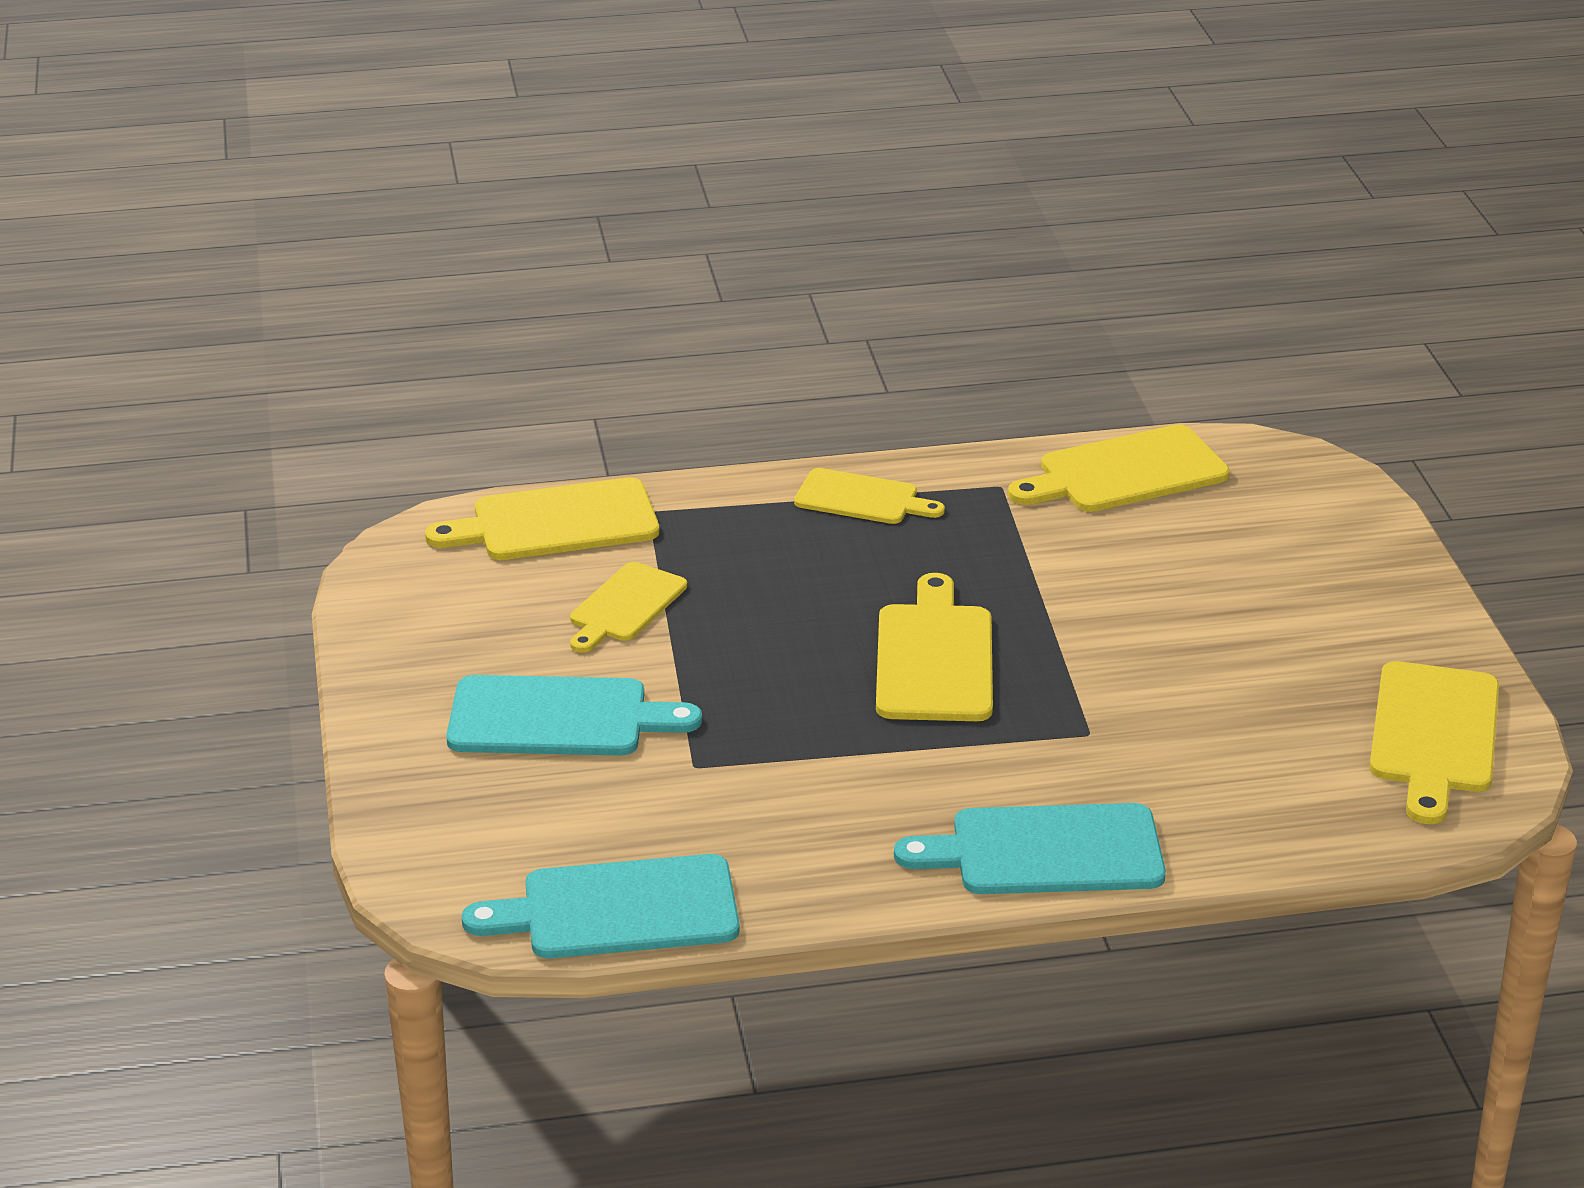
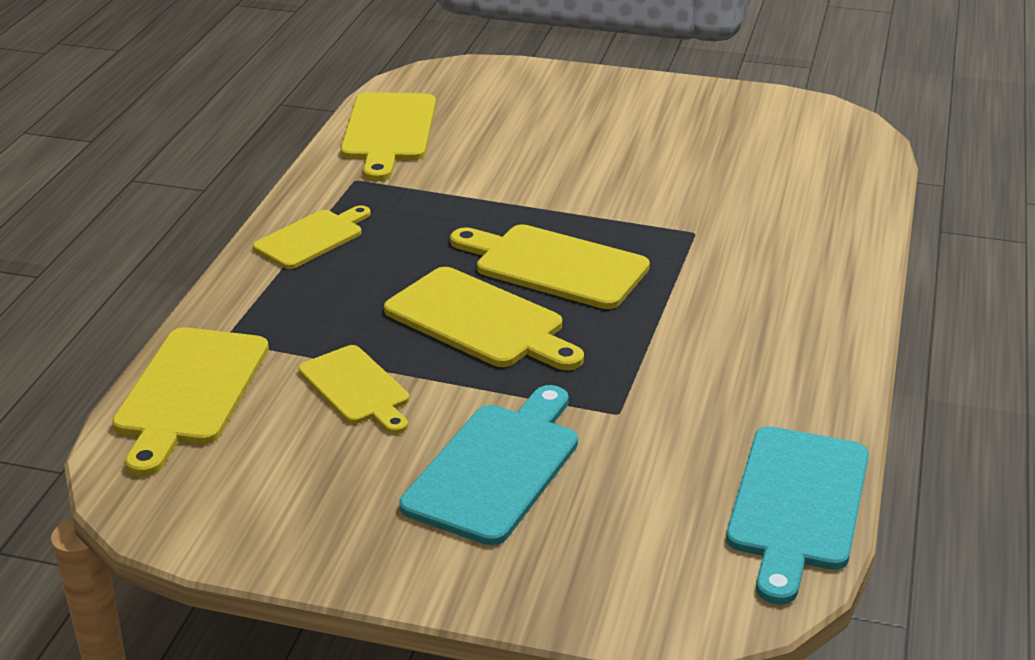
camera: 65 degrees left, 0 degrees up
(1045, 851) = (824, 287): turquoise cutting board -> none
(1433, 735) = (776, 122): yellow cutting board -> yellow cutting board (480, 321)

